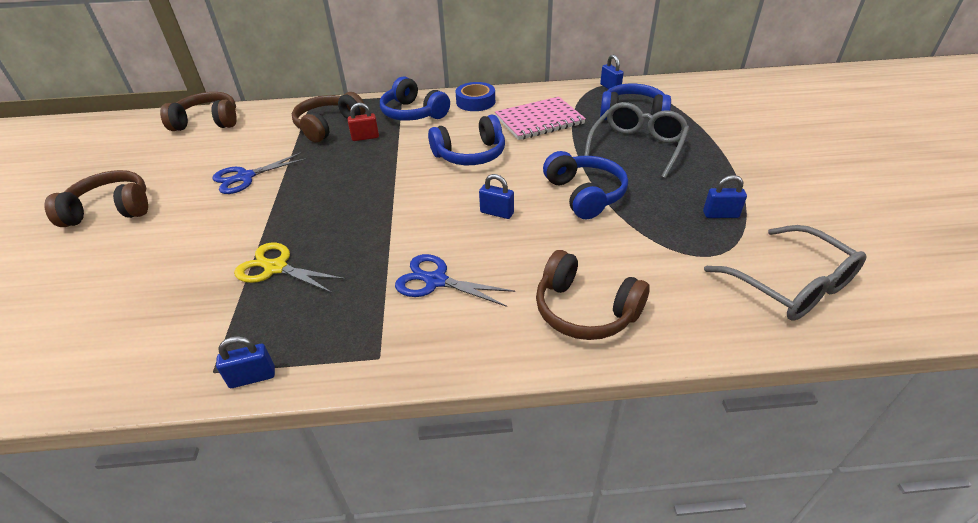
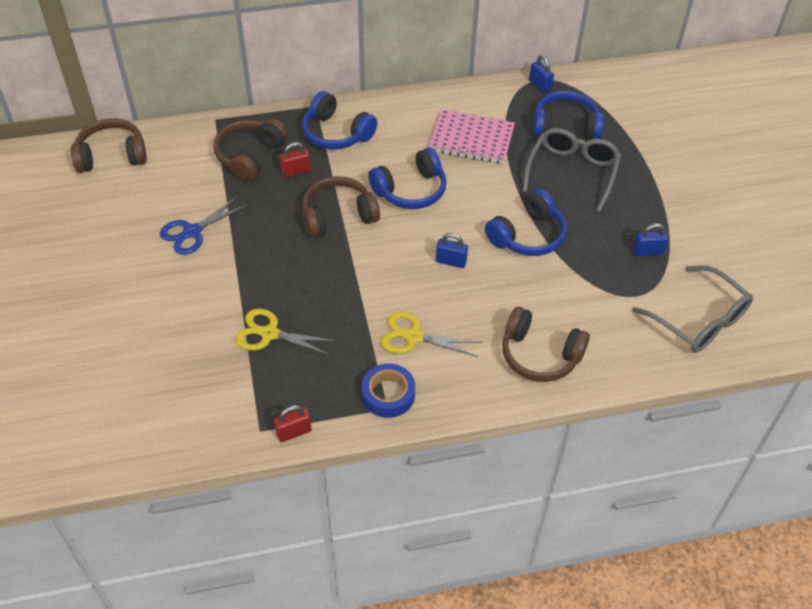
camera: 10 degrees left, 10 degrees up
(111, 210) = (76, 280): brown headphones -> brown headphones (338, 216)
(252, 377) = (294, 432): blue padlock -> red padlock
(435, 281) = (413, 336): blue scissors -> yellow scissors
(475, 102) = (399, 113): blue tape -> blue tape (388, 394)
(539, 120) = (471, 139): pink notebook -> pink notebook turned 45 degrees clockwise
(584, 194) = (527, 235): blue headphones -> blue headphones turned 75 degrees clockwise

